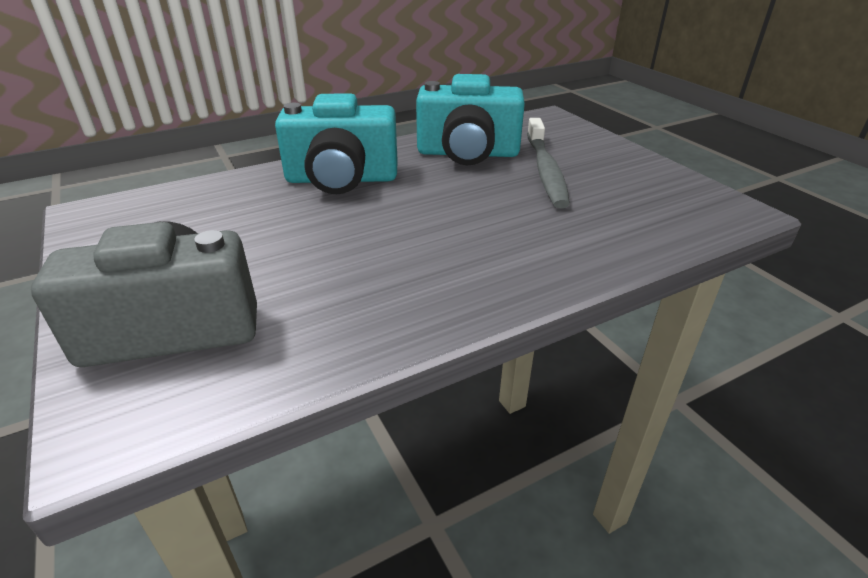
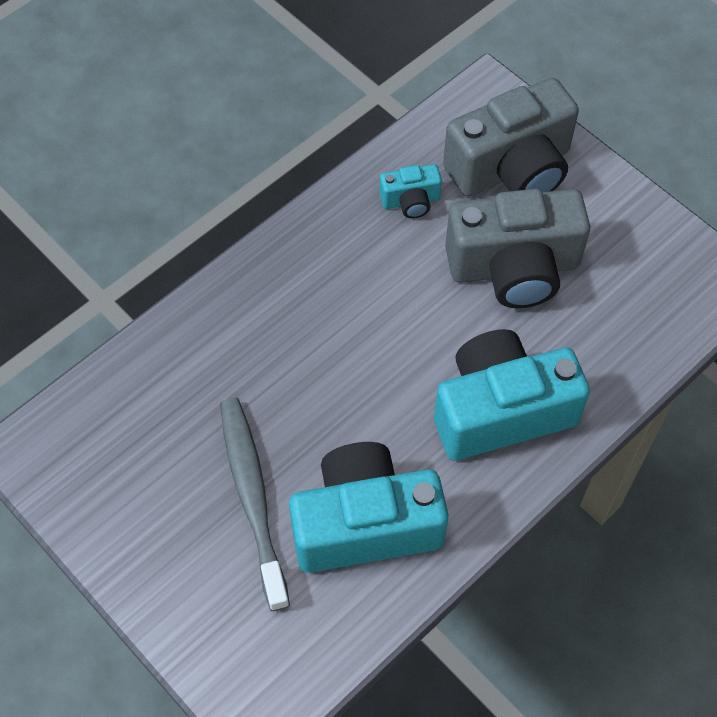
camera: 165 degrees right, 25 degrees up
(257, 247) = (514, 268): none -> grey camera
(319, 317) = (410, 201): none -> turquoise camera

